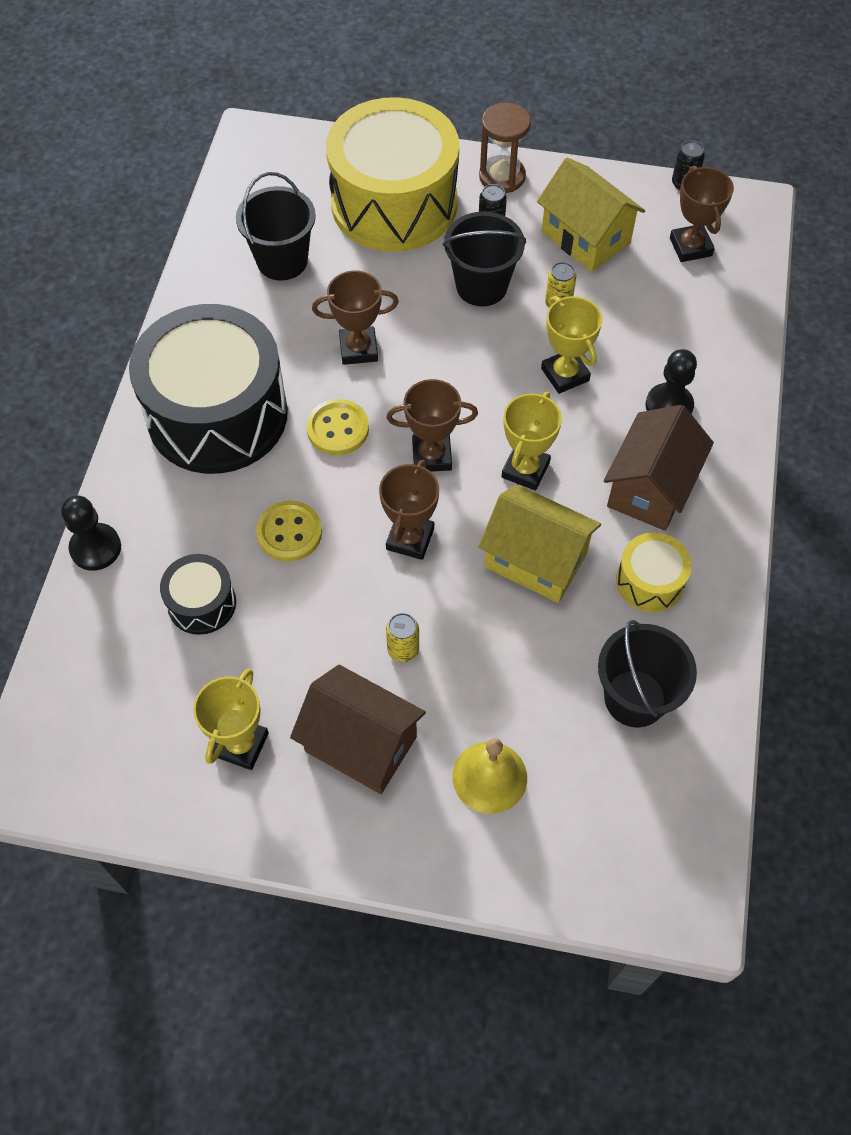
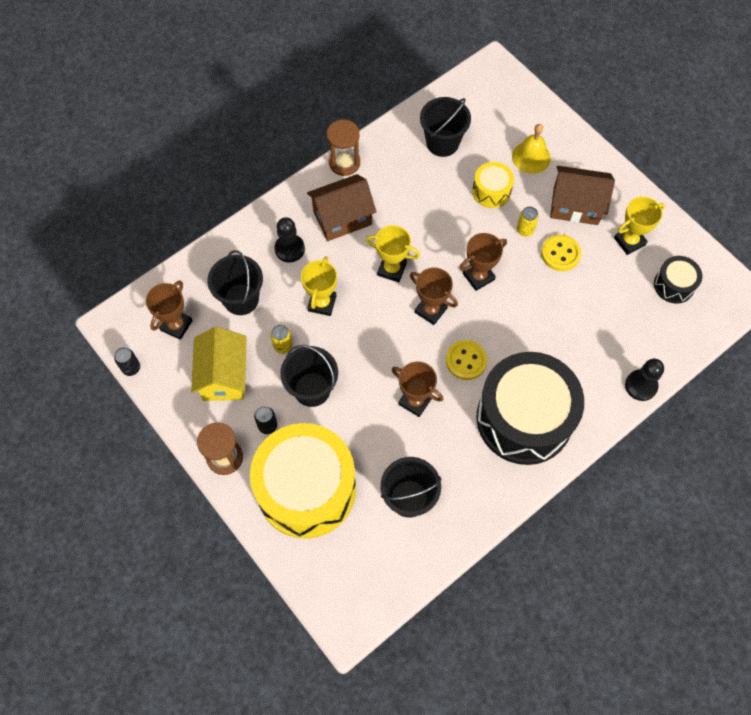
camera: 140 degrees left, 5 degrees up
(202, 603) = (604, 317): black drum -> black drum (674, 285)
(289, 533) = (535, 322): yellow button -> yellow button (560, 253)
(360, 744) = (575, 206): brown house -> brown house turned 60 degrees counterclockwise
(525, 470) = (392, 269): yellow trophy -> yellow trophy turned 45 degrees clockwise
(535, 560) = (429, 225): yellow house -> none
(649, 582) = (387, 180): yellow drum -> yellow drum (491, 191)
(657, 316) = (241, 299): none -> black bucket
(729, 563) = (344, 163): none -> brown hourglass

